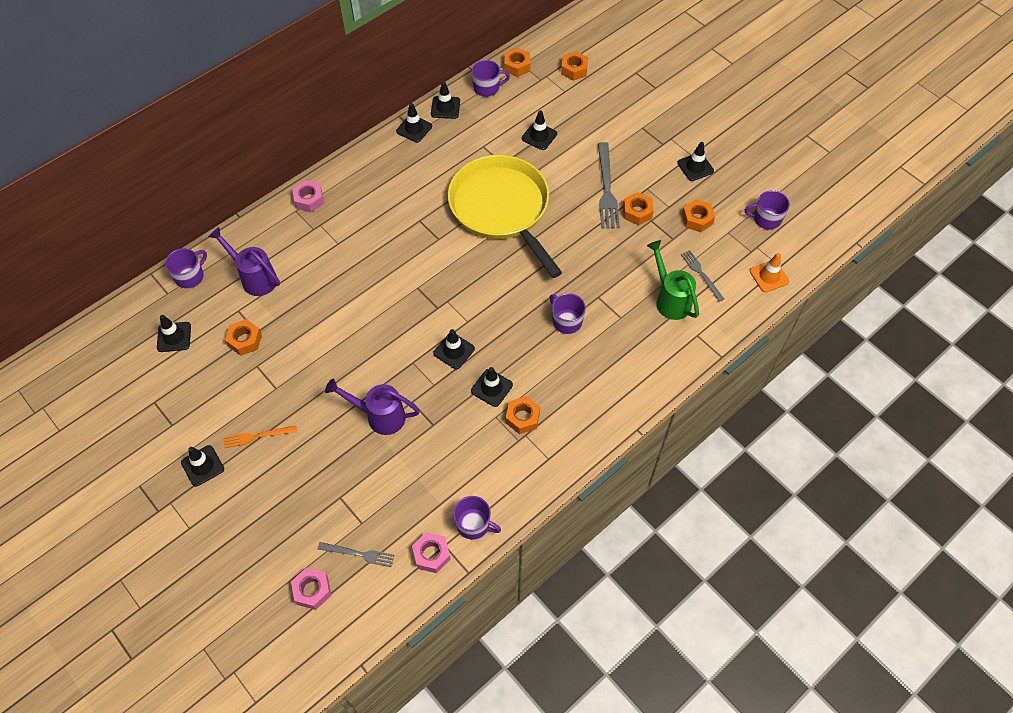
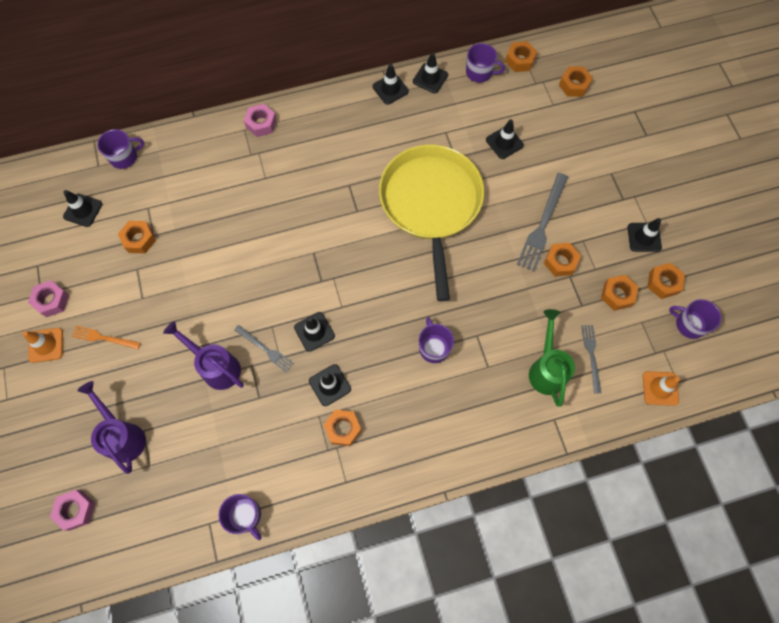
camera: 25 degrees right, 10 degrees up
(202, 466) = (46, 345): black traffic cone -> orange traffic cone
(255, 278) = (177, 182): purple watering can -> purple watering can (123, 436)
(359, 554) = (132, 495): grey fork -> grey fork (265, 349)
(431, 554) = (193, 527): pink nut -> pink nut (52, 301)
(729, 196) = (663, 283): none -> orange nut

